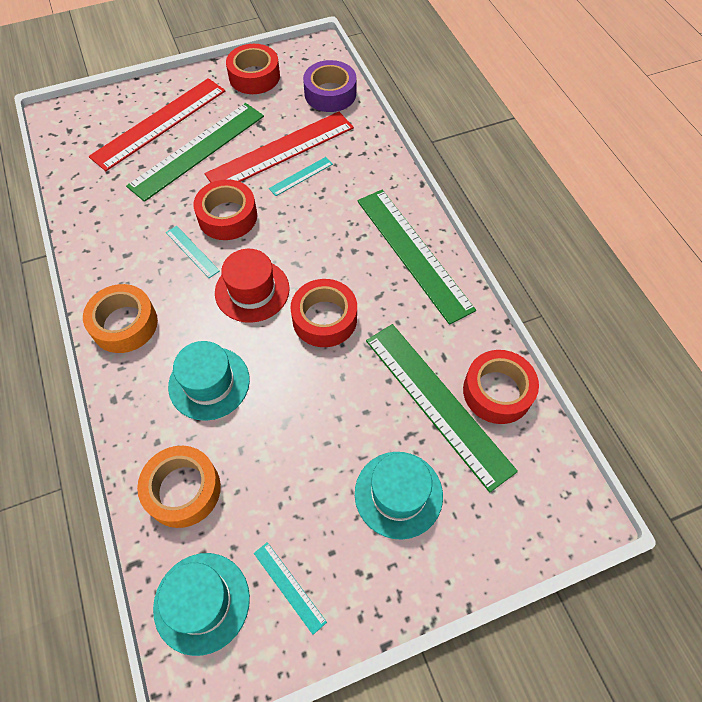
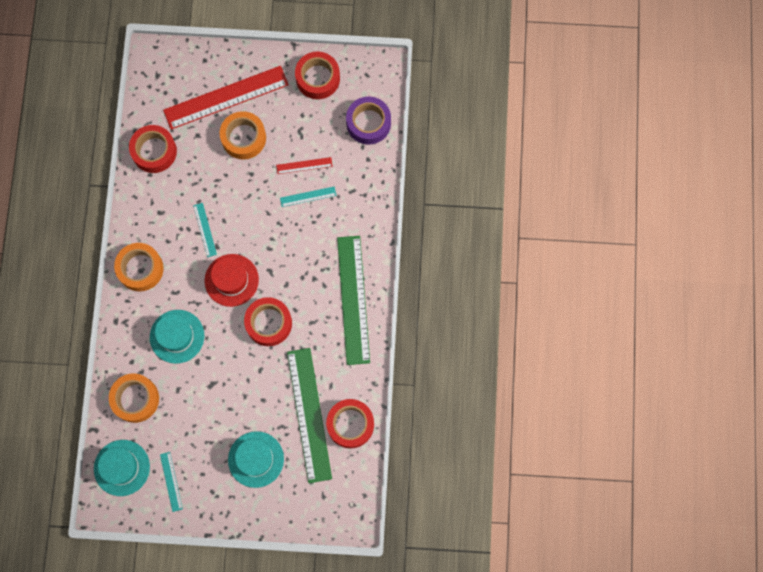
camera: 25 degrees right, 15 degrees up
(197, 150) = (243, 138): green ruler -> orange tape
(227, 216) = (240, 210): red tape -> red tape (154, 151)
(281, 151) = (304, 165): red ruler -> red ruler, size x0.44

